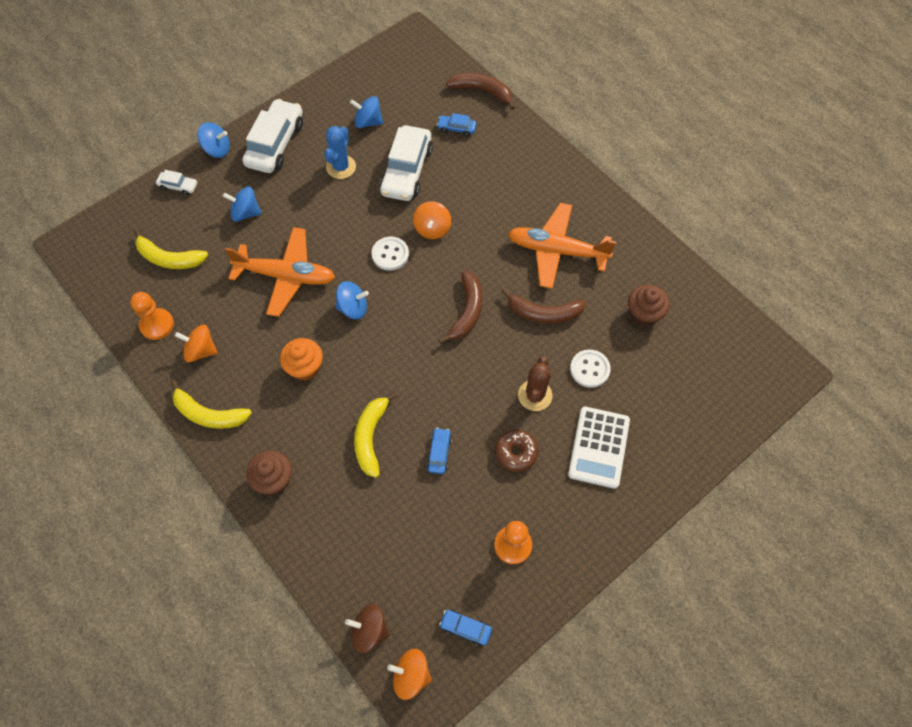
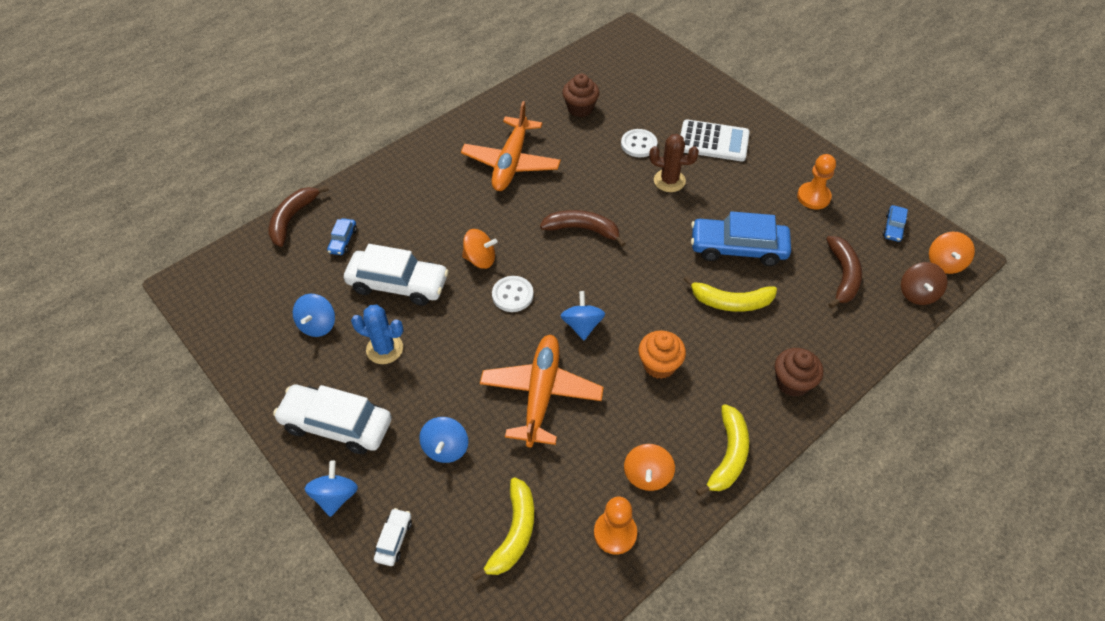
camera: 90 degrees left, 10 degrees down
(439, 453) = (738, 248): blue car -> blue car, size x2.17
(516, 453) = (728, 194): brown donut -> none
(543, 313) = (582, 173): brown banana -> brown banana (843, 276)

